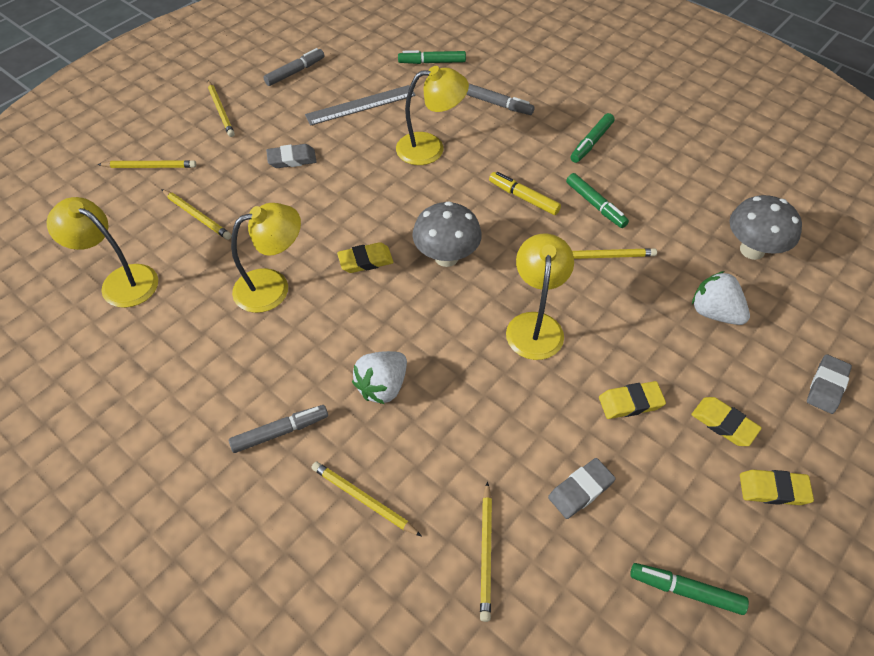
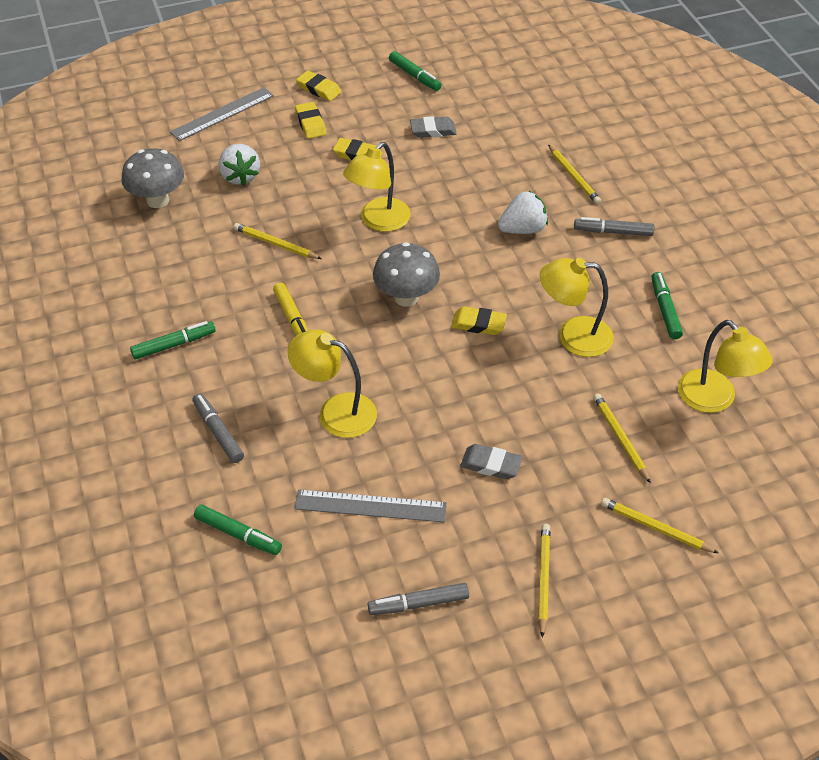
camera: 150 degrees left, 5 degrees down
(486, 552) = (513, 128): yellow pencil -> none
(595, 205) = (237, 285): green marker -> green marker (665, 310)
(826, 386) = (222, 114): grey eraser -> grey ruler

